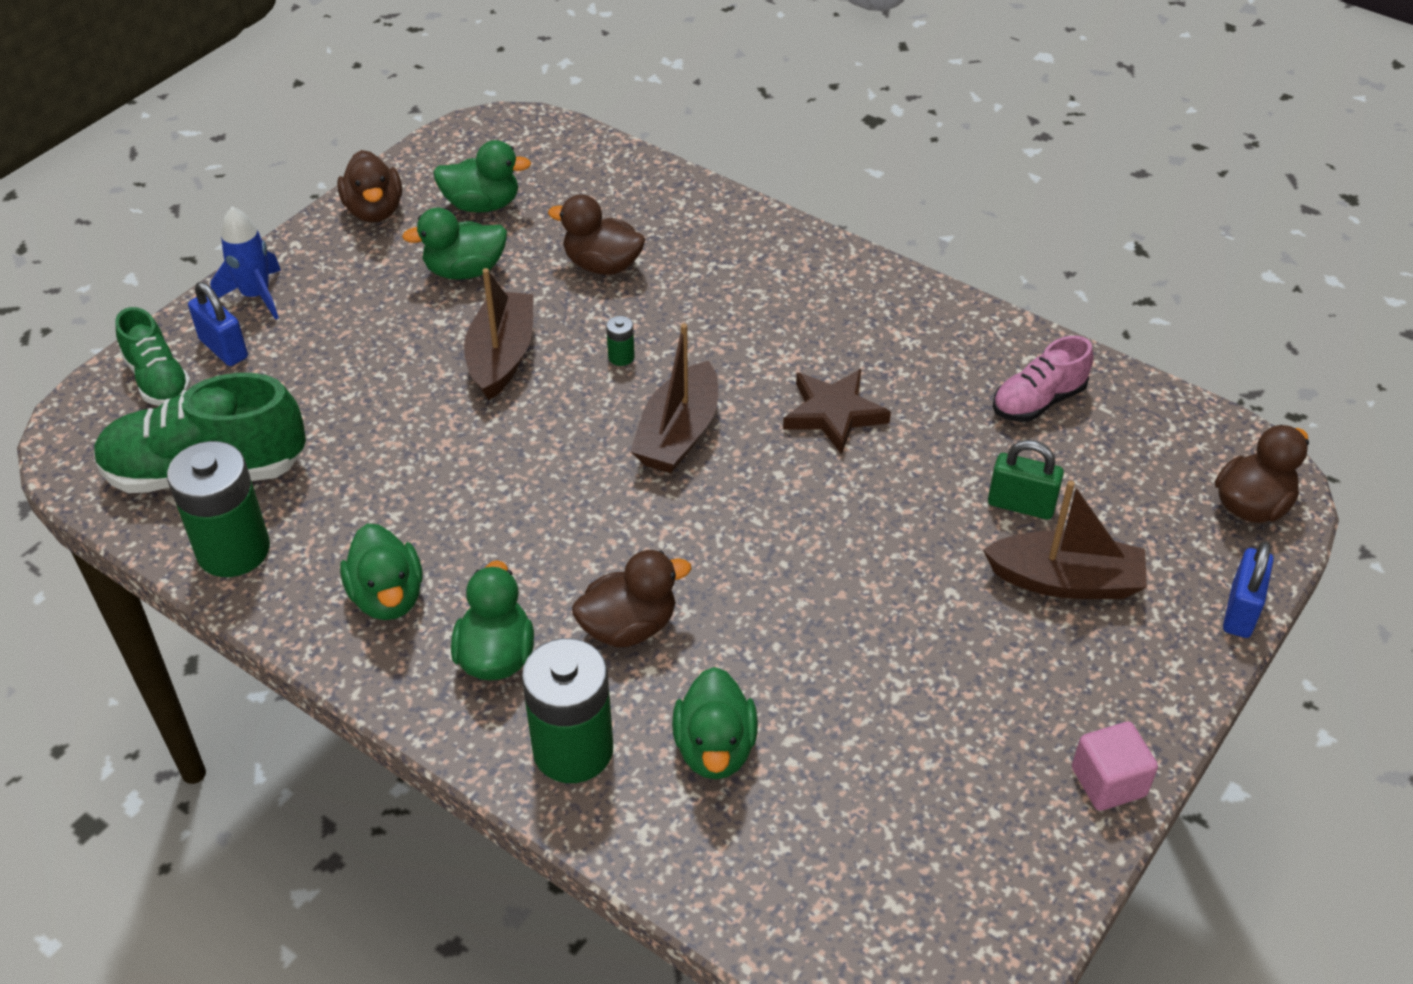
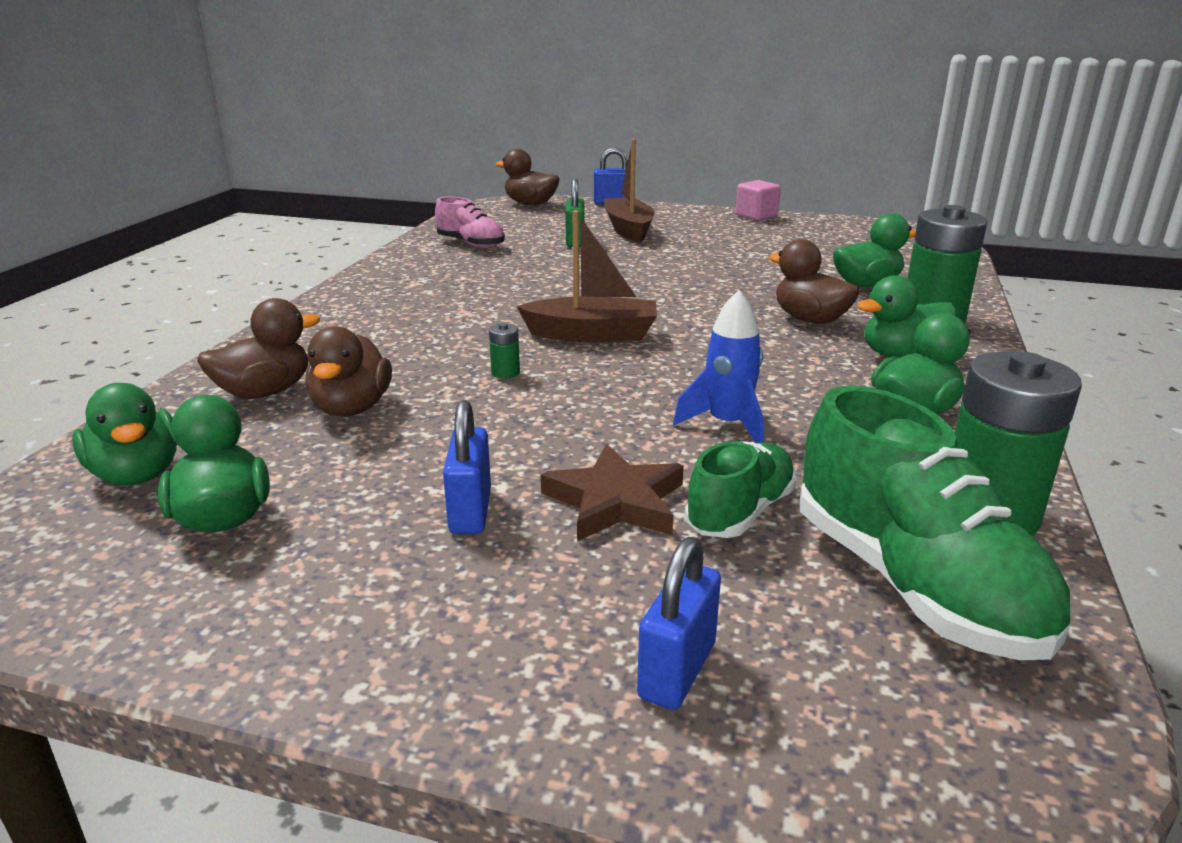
camera: 110 degrees left, 20 degrees down
(158, 380) = (805, 723): green shoe -> green shoe (740, 512)
(256, 296) = (525, 685): blue rocket -> blue rocket (727, 425)
(374, 210) = (240, 622): brown duck -> brown duck (265, 392)
(418, 302) = (470, 511): none -> blue padlock
(465, 271) = (388, 493): green duck -> green duck (137, 474)
(502, 356) = (542, 431): brown boat -> none
(834, 414) = (525, 290): brown star -> brown star (615, 501)

